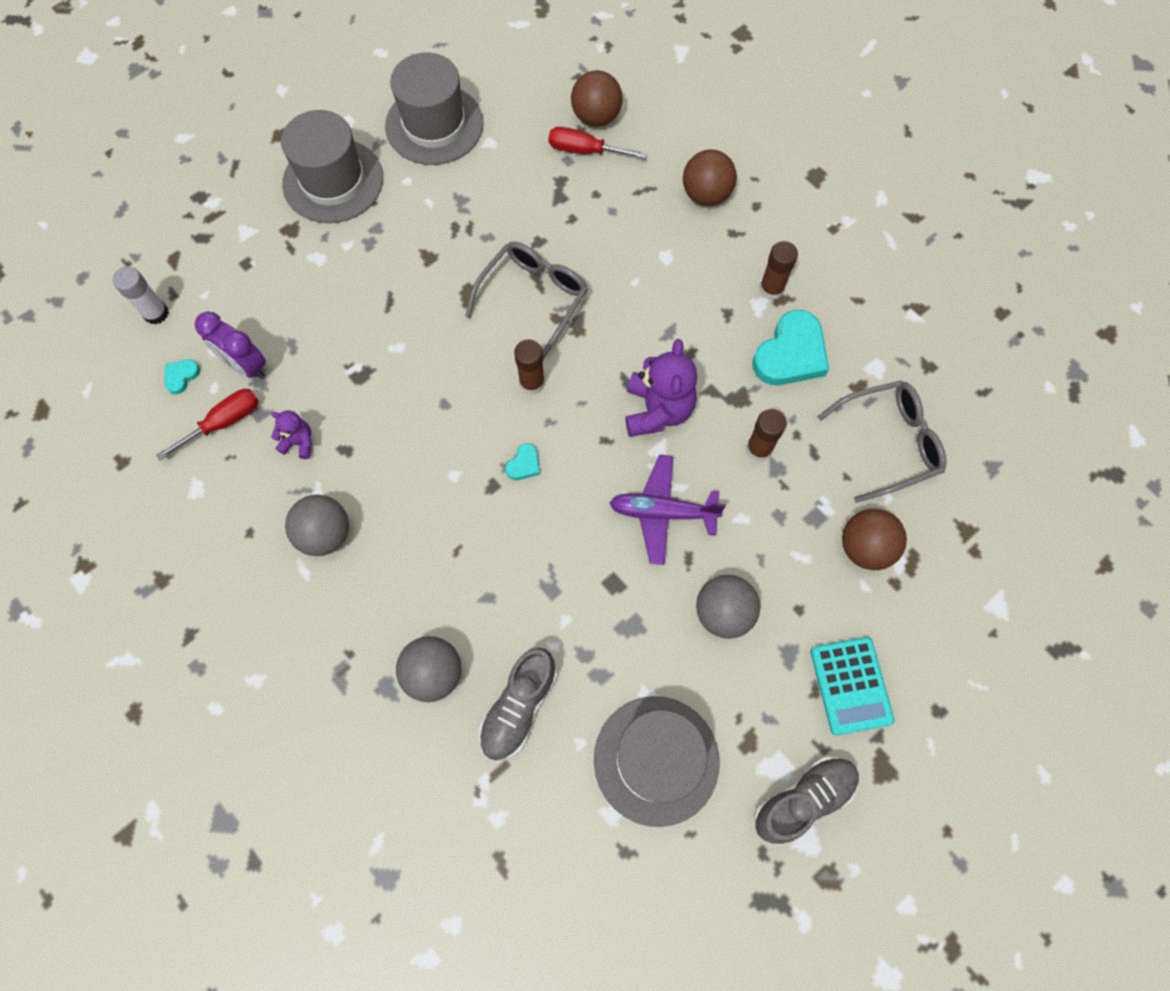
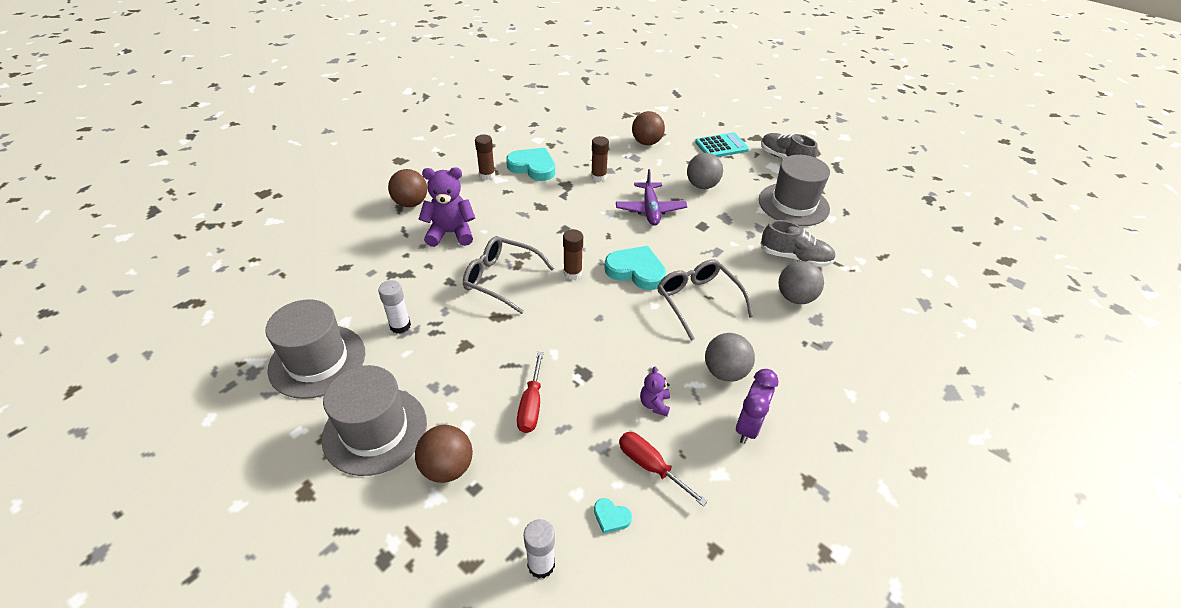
camera: 100 degrees left, 25 degrees down
(246, 365) = (589, 461): purple clock -> purple clock (748, 427)
(471, 194) = (400, 326): none -> white glue stick
(524, 464) = (636, 271): turquoise heart -> turquoise heart, size x2.22
(584, 150) = (363, 264): red screwdriver -> red screwdriver (531, 405)
(596, 117) = (329, 260): brown ball -> brown ball (447, 467)
(657, 410) = (582, 215): purple teddy bear -> purple teddy bear (451, 233)
(888, 443) = (584, 136): grey glasses -> grey glasses (698, 301)

